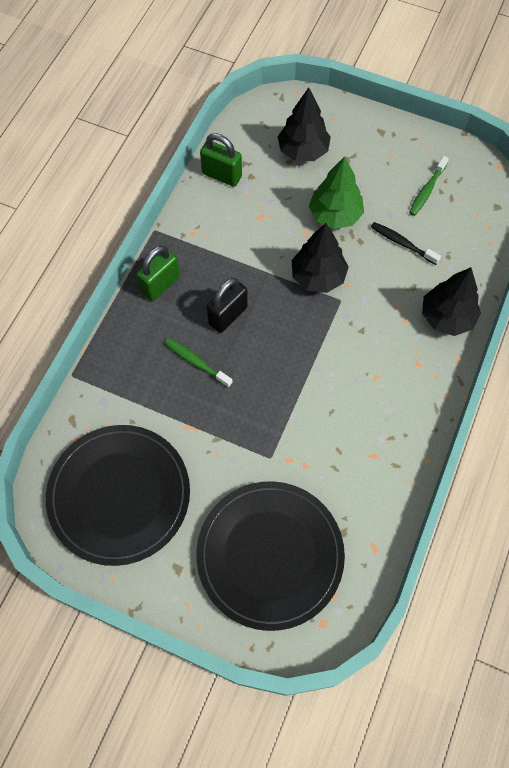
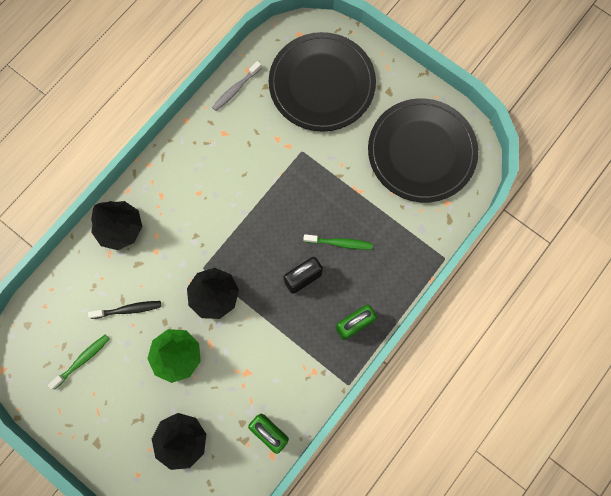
camera: 165 degrees left, 10 degrees up
(196, 362) = (340, 243): green toothbrush -> green toothbrush turned 45 degrees counterclockwise
(380, 517) = (235, 89): none -> grey toothbrush
(402, 243) = (128, 309): black toothbrush -> black toothbrush turned 60 degrees counterclockwise

